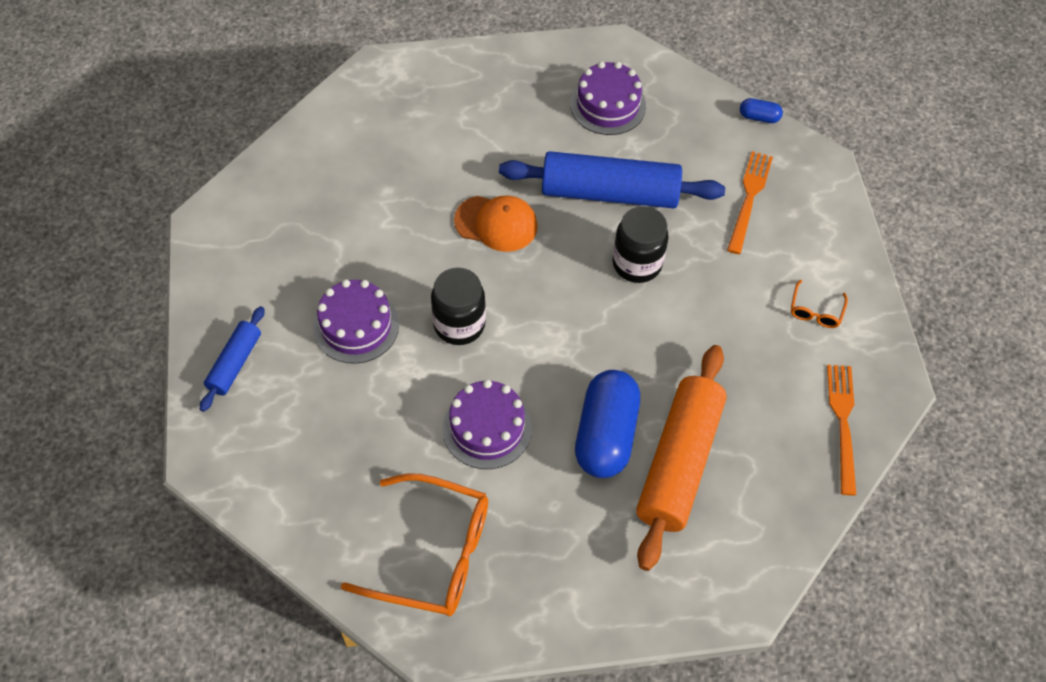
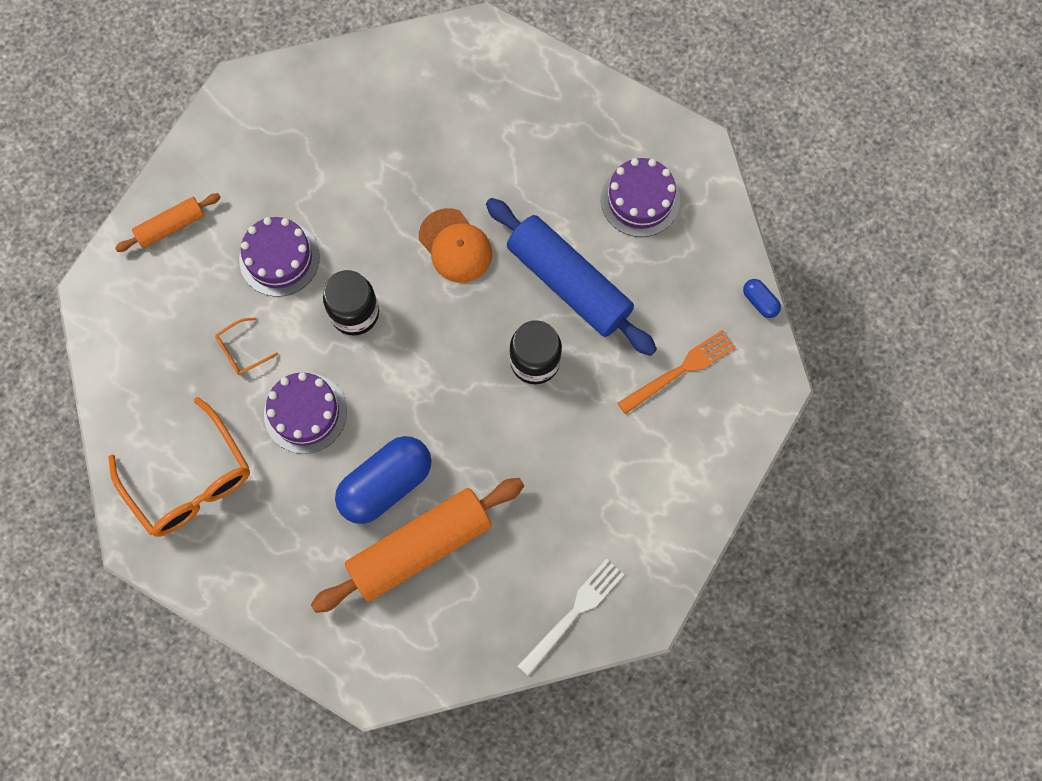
camera: 40 degrees right, 15 degrees up
(235, 363) = (171, 226): blue rolling pin -> orange rolling pin
(815, 311) = (641, 508): orange glasses -> orange glasses (242, 351)
(843, 423) = (573, 613): orange fork -> white fork

